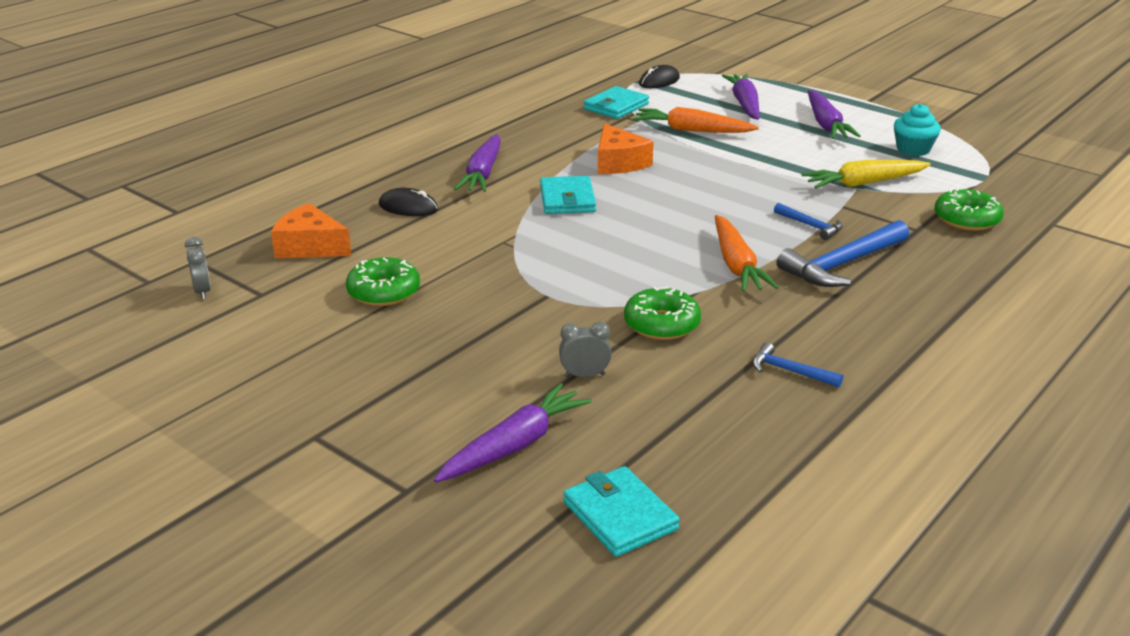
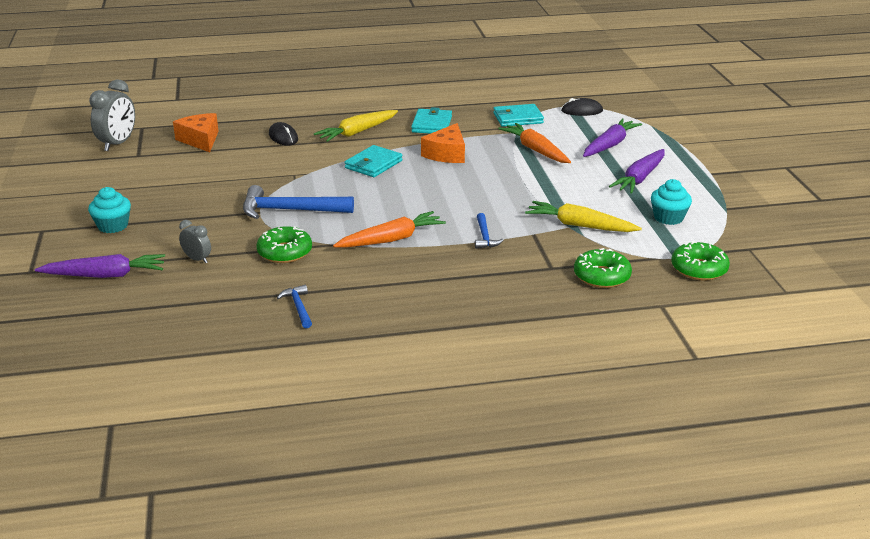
camera: 40 degrees right, 0 degrees up
(202, 291) = (118, 144): grey clock -> grey clock, size x1.82
(384, 292) = (190, 177): green donut -> green donut (699, 269)
(403, 387) = (113, 226): none -> turquoise cupcake
(483, 173) = (357, 132): purple carrot -> yellow carrot
(620, 516) = (85, 329): turquoise wallet -> turquoise wallet (431, 124)
(736, 265) = (391, 239): orange carrot -> orange carrot turned 150 degrees counterclockwise
(843, 264) = (455, 267): blue hammer -> blue hammer (290, 210)

